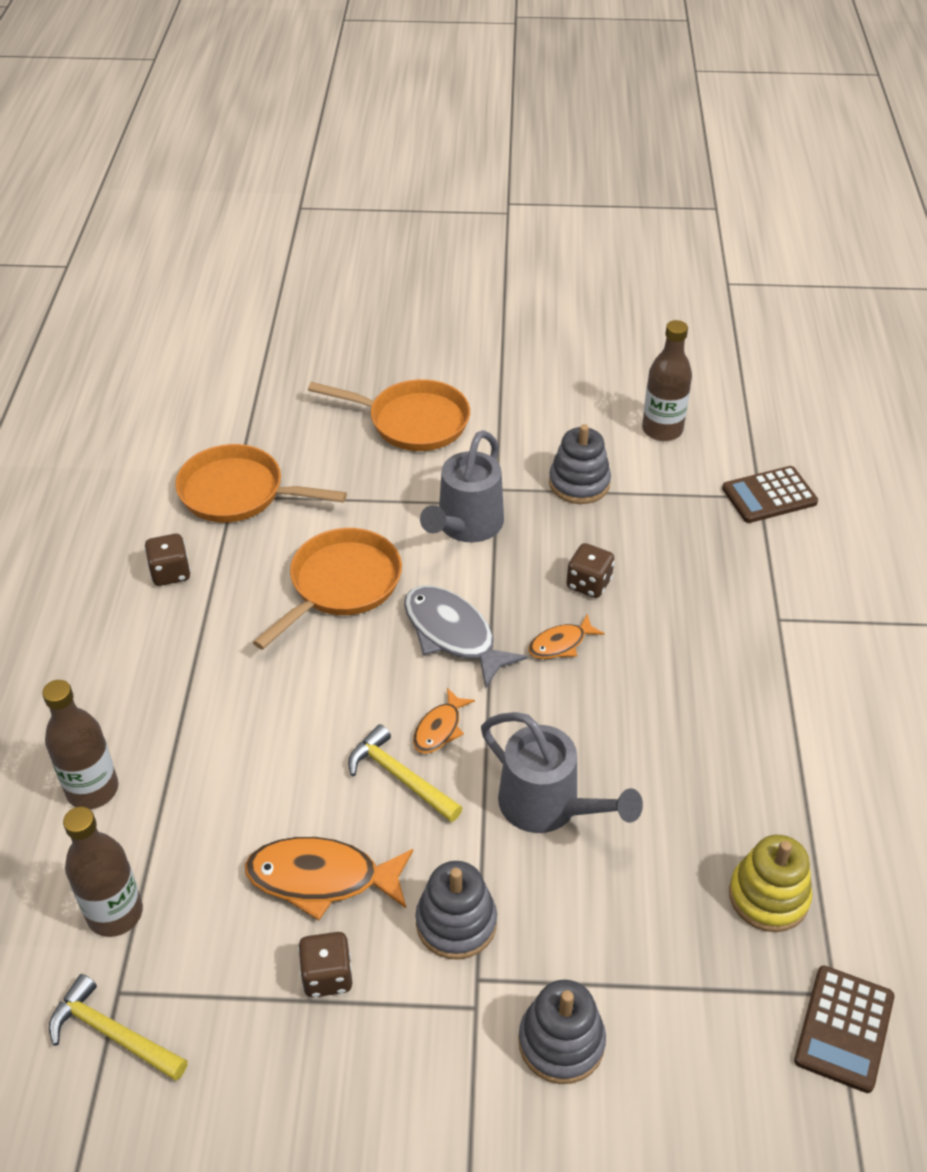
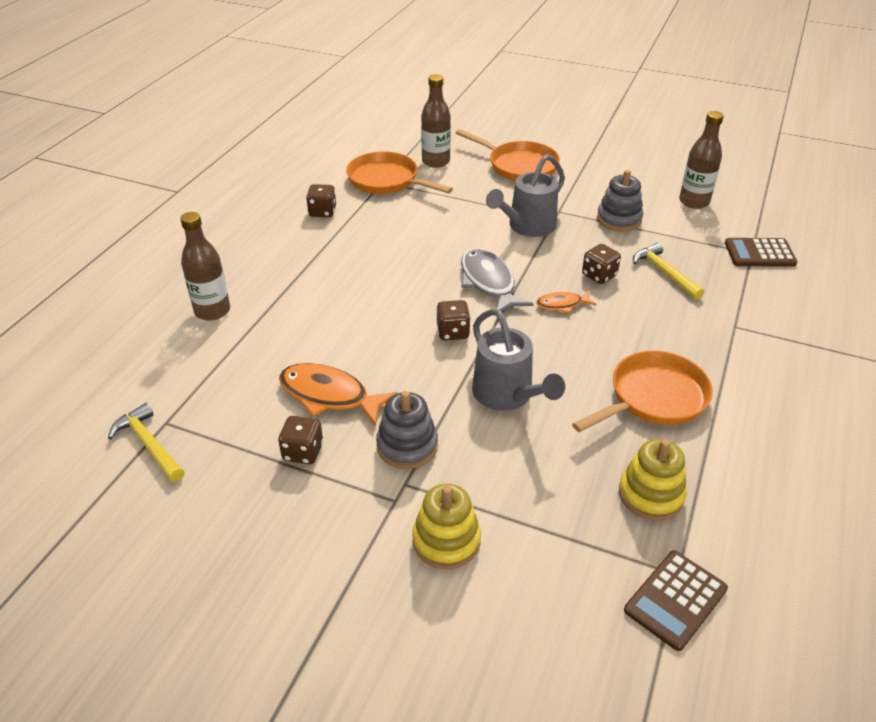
camera: 20 degrees right, 5 degrees down
(115, 913) = (188, 379): brown bottle -> brown bottle (436, 161)
(341, 585) = (427, 240): orange pan -> orange pan (653, 398)
(400, 777) = (412, 352): yellow hammer -> yellow hammer (664, 272)
(439, 728) = (453, 332): orange fish -> brown dice
(561, 1042) = (446, 540): grey stacking toy -> yellow stacking toy

